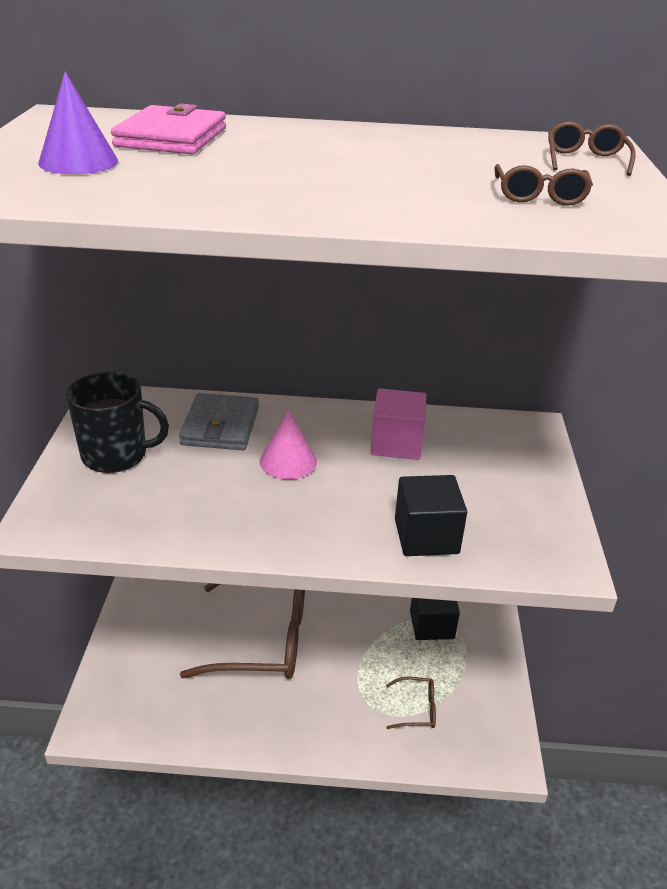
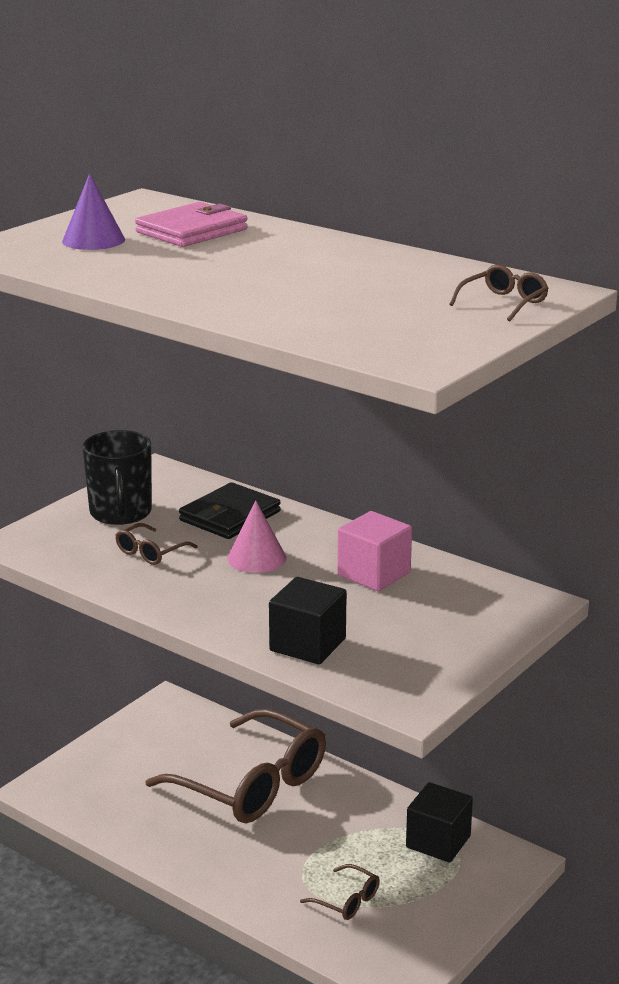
camera: 35 degrees right, 10 degrees down
(116, 455) = (120, 513): black mug -> black mug turned 45 degrees clockwise
(220, 426) = (230, 516): grey wallet -> black wallet
(539, 196) = (387, 322): brown glasses -> brown glasses (150, 552)

